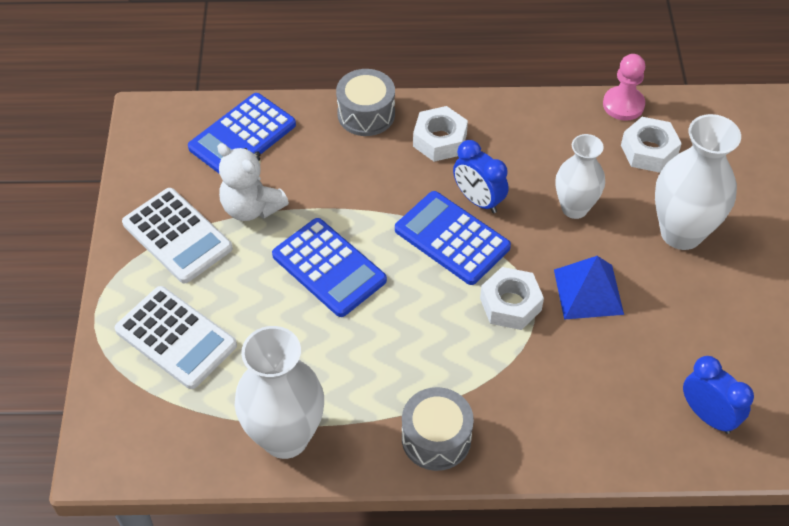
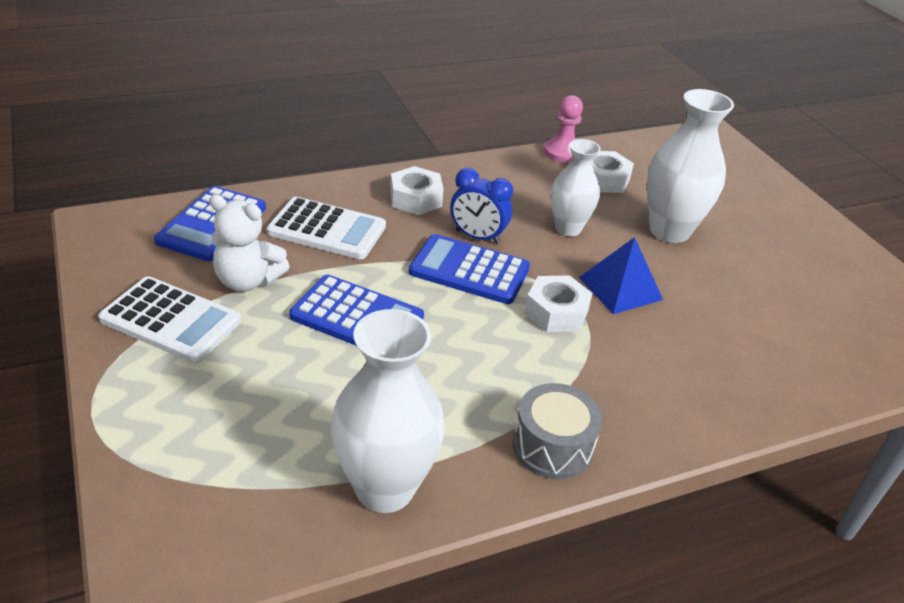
camera: 25 degrees left, 15 degrees down
(176, 338) = (207, 418): white calculator -> white calculator (327, 230)
(366, 114) = (334, 190): grey drum -> none
(708, 415) = (790, 363): blue clock -> none

